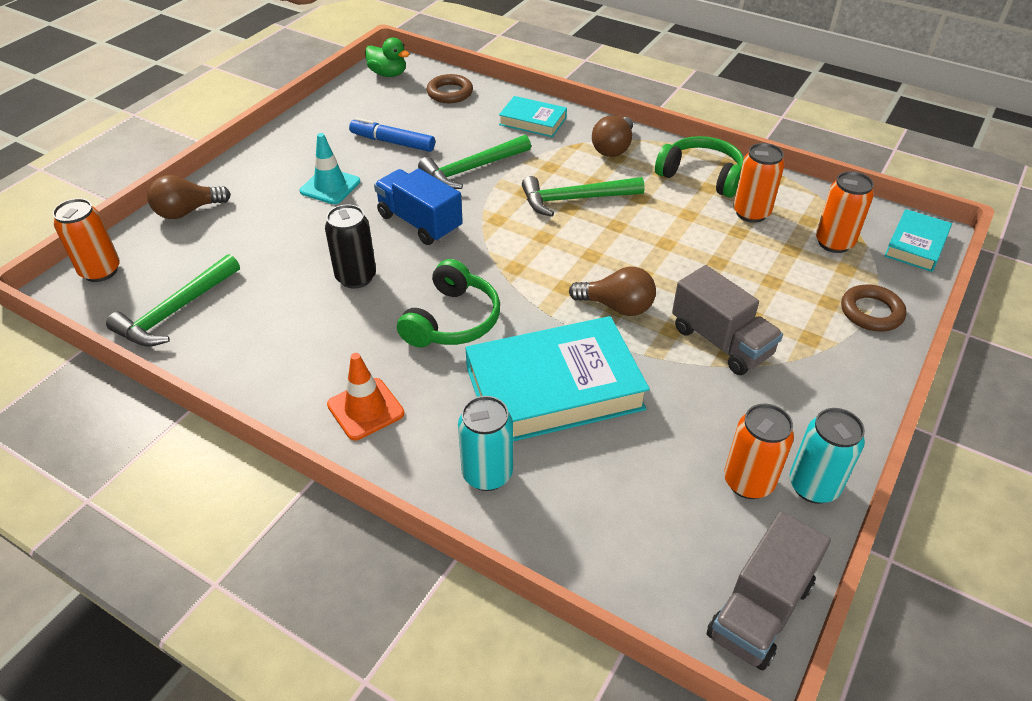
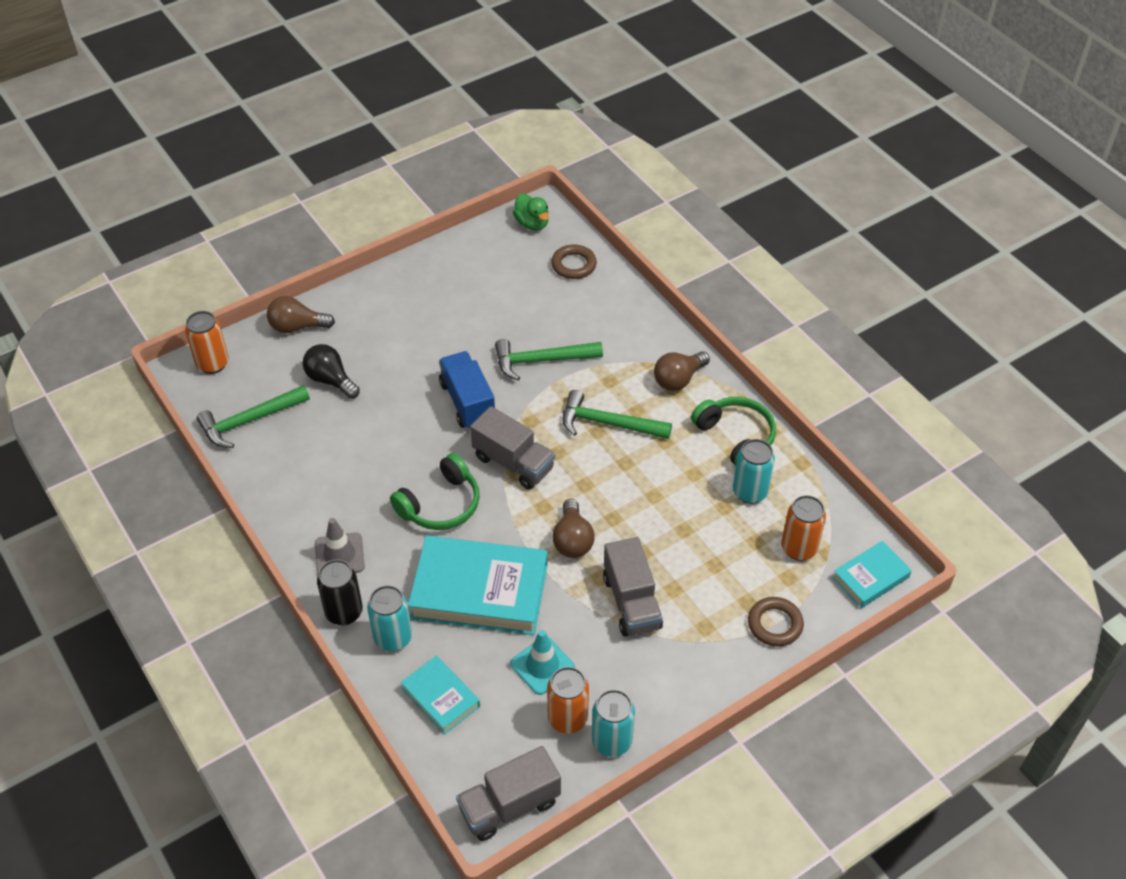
camera: 25 degrees right, 5 degrees up
(254, 246) = (330, 380): none -> black light bulb
(330, 186) = (417, 339): turquoise traffic cone -> turquoise traffic cone (542, 666)
(356, 277) = (391, 438): black can -> black can (344, 612)
(365, 409) = (339, 555): orange traffic cone -> grey traffic cone
(392, 142) = (492, 307): blue marker -> none
(505, 259) = (513, 463): none -> grey truck
(532, 121) = (627, 323): turquoise book -> turquoise book (440, 697)
(617, 306) = (572, 540): brown light bulb -> brown light bulb turned 45 degrees clockwise
(751, 213) = (750, 492): orange can -> turquoise can

